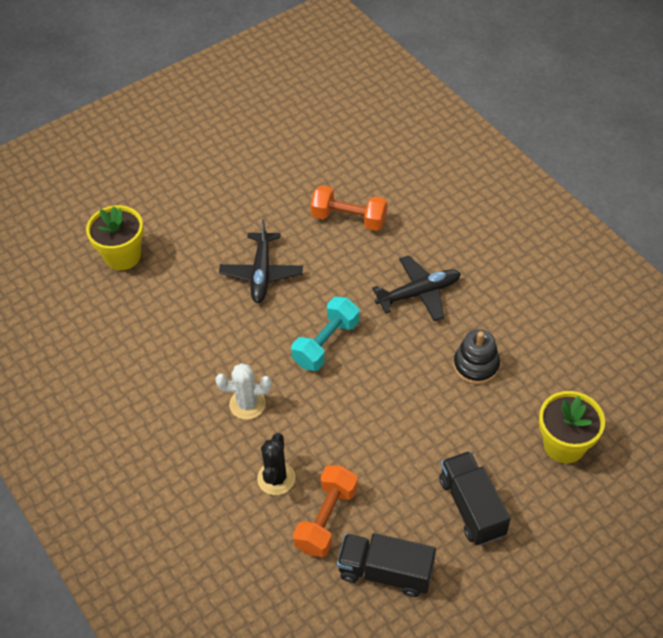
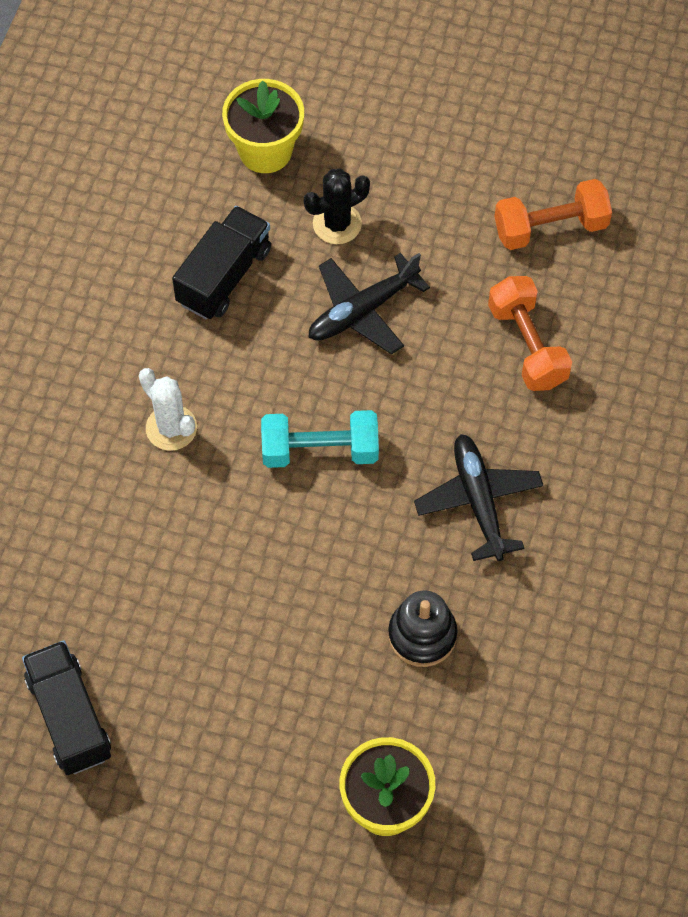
camera: 50 degrees right, 10 degrees up
(276, 478) = (100, 526): black cactus -> black cactus (337, 224)
(326, 519) = (89, 612): orange dumbbell -> orange dumbbell (550, 228)
(419, 293) = (478, 501): black plane -> black plane turned 135 degrees counterclockwise
(471, 507) = (220, 755): black truck -> black truck (224, 276)

